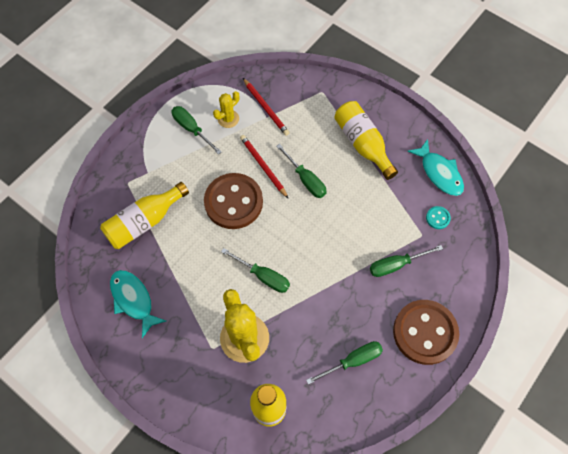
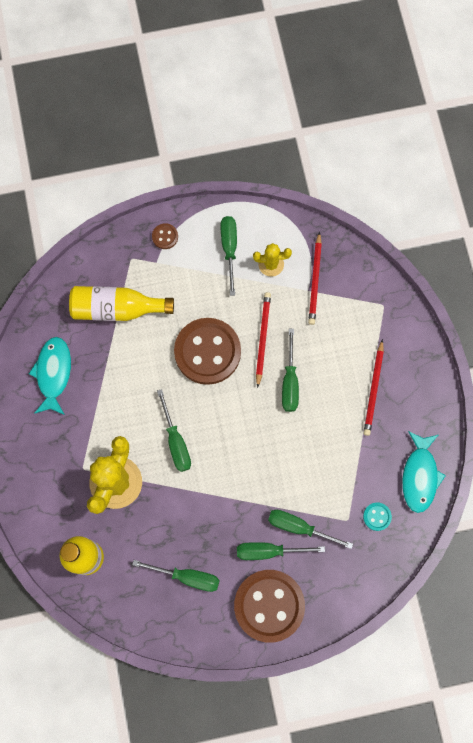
camera: 40 degrees right, 10 degrees up
(140, 152) = (165, 236): none -> brown button
(363, 144) = (374, 389): yellow bottle -> red pencil
(391, 297) = (268, 551): none -> green screwdriver

